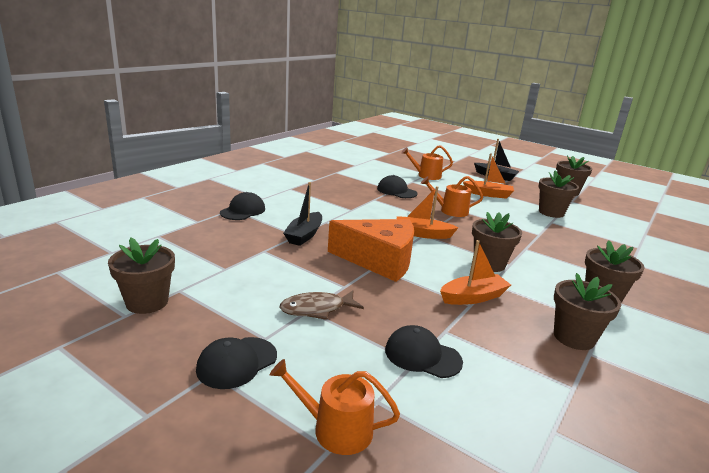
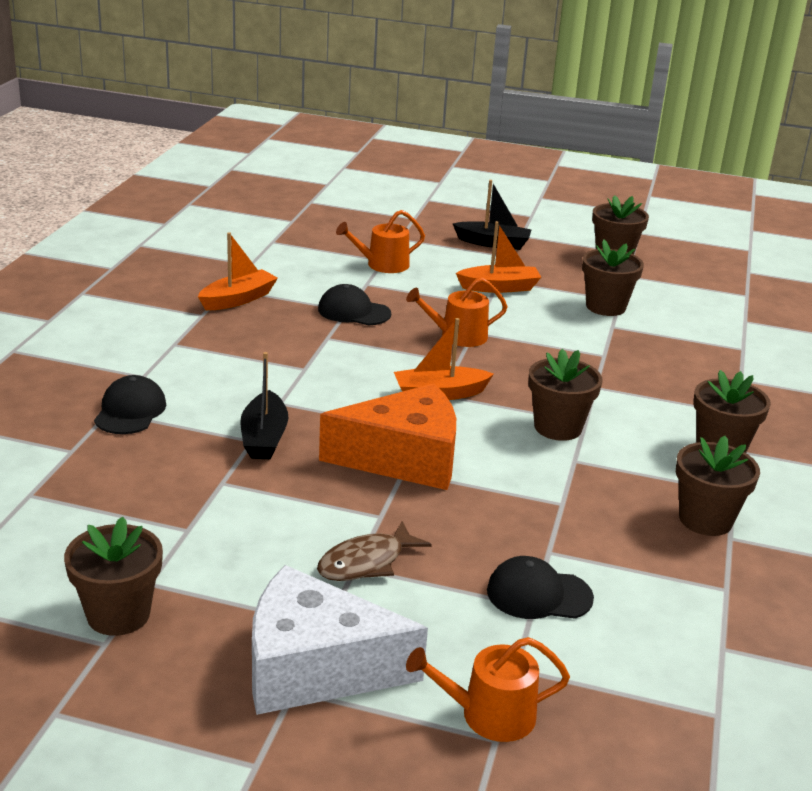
camera: 20 degrees left, 5 degrees up
(237, 362) = (315, 668): black cap -> white cheese
(473, 297) = (561, 490): orange boat -> orange boat (238, 299)

